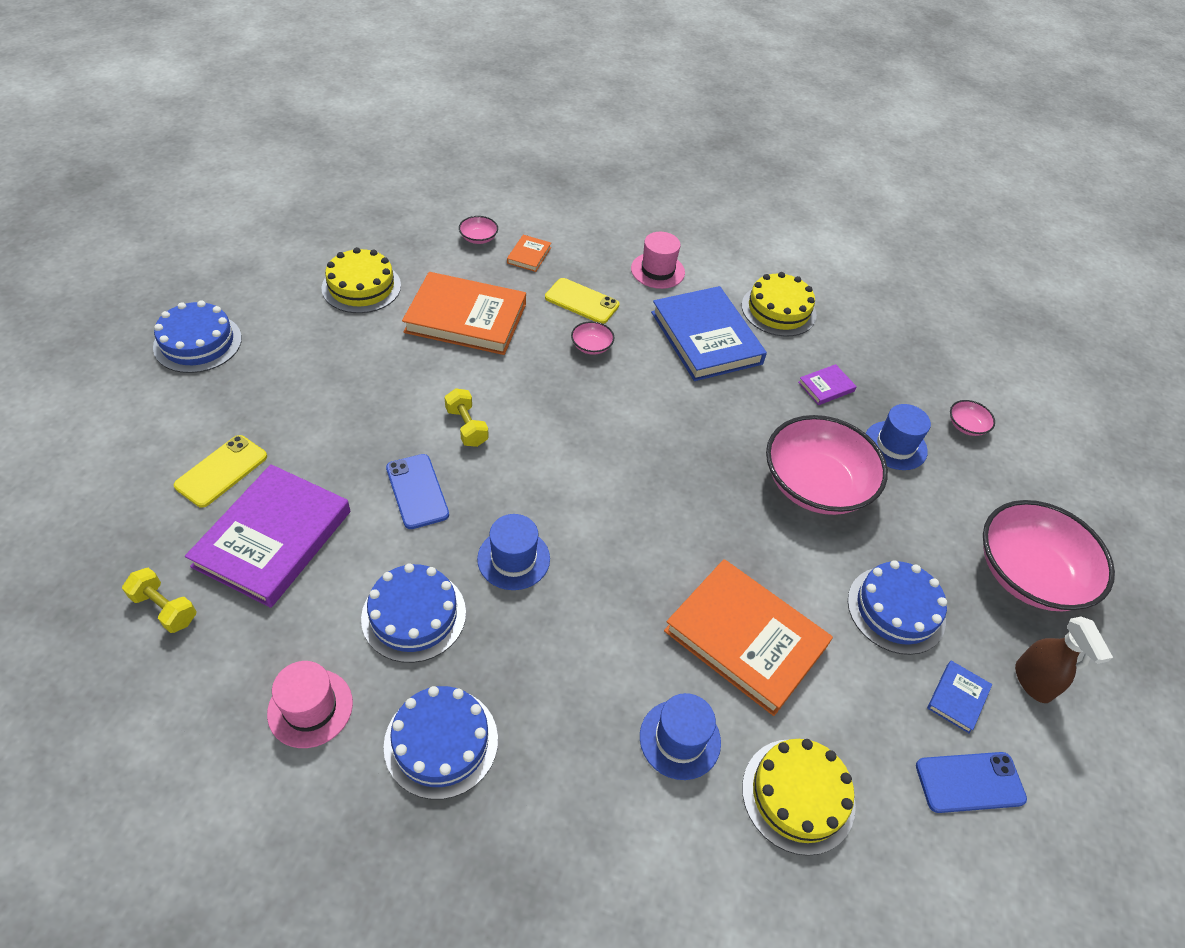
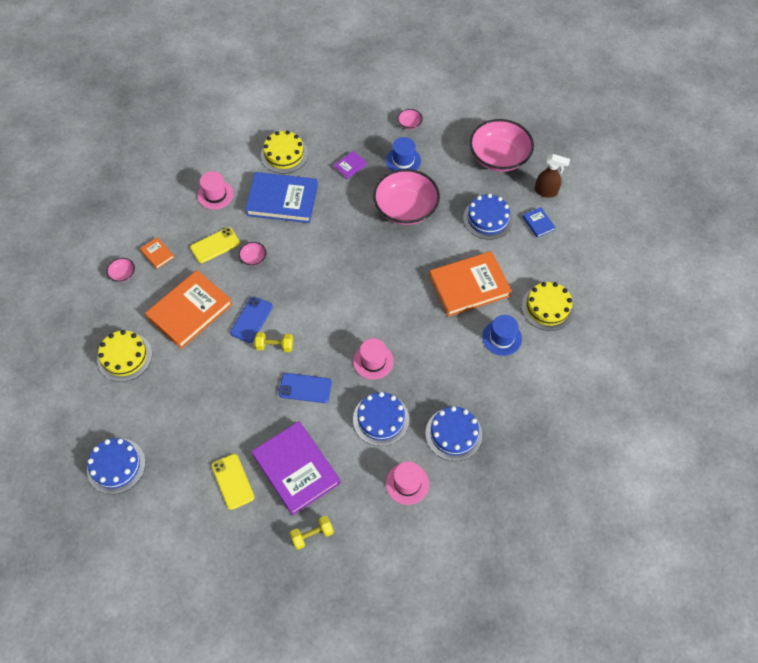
camera: 55 degrees left, 10 degrees up
(513, 559) = (373, 361): blue hat -> pink hat
(826, 387) = (350, 166): purple book -> purple book turned 45 degrees clockwise
(969, 782) = (573, 243): blue phone -> blue phone (251, 319)

